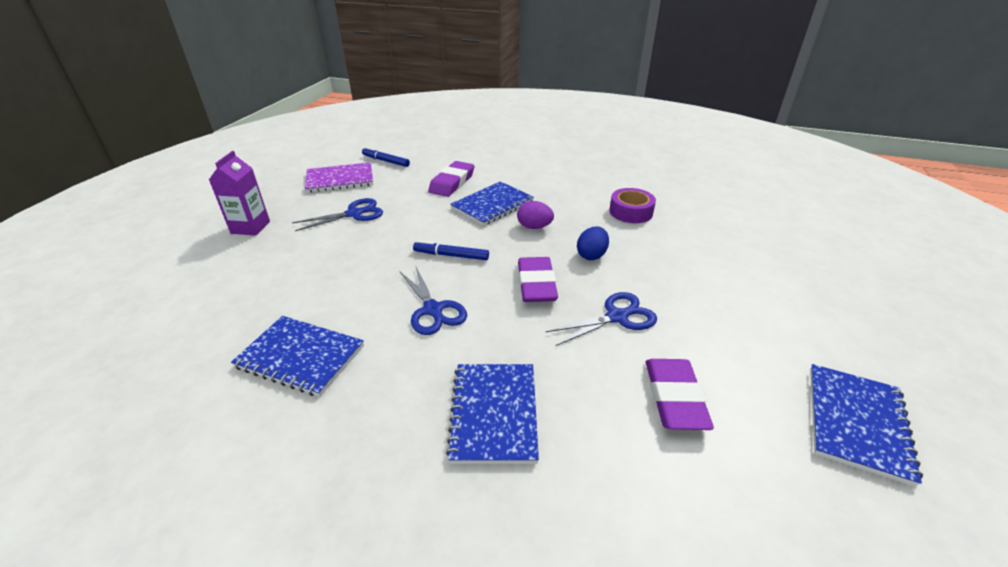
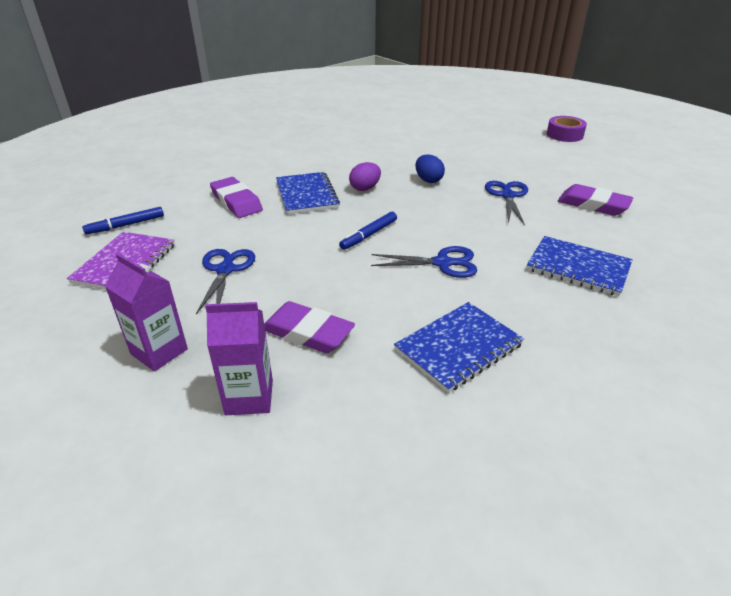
camera: 60 degrees left, 0 degrees up
(212, 276) = (249, 397): none -> purple carton
(536, 284) = (445, 211): purple eraser -> purple eraser (307, 332)
(631, 212) = (386, 149): purple tape -> purple tape (564, 135)
(857, 422) = (632, 168): blue notebook -> none

